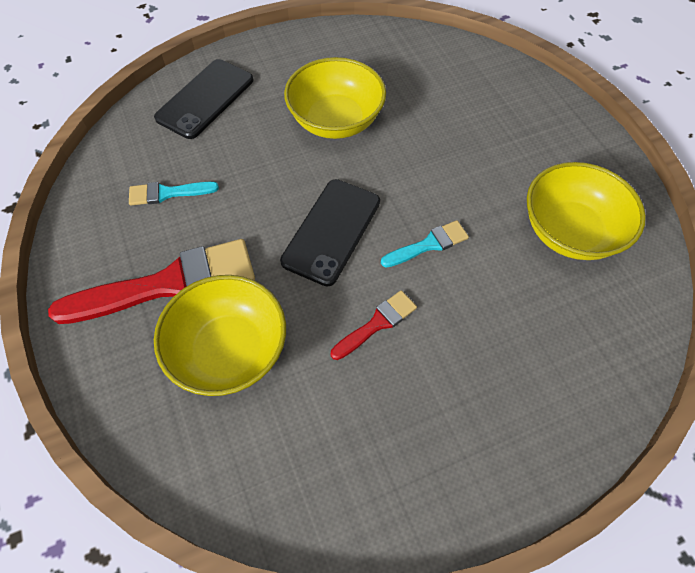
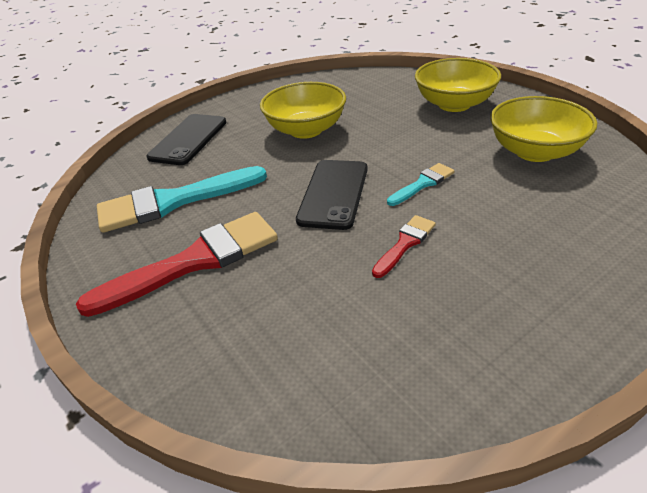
camera: 10 degrees left, 20 degrees down
(167, 193) = (173, 201): turquoise brush -> turquoise brush, size x2.05
(229, 350) = (272, 295): yellow bowl -> yellow bowl (454, 104)

